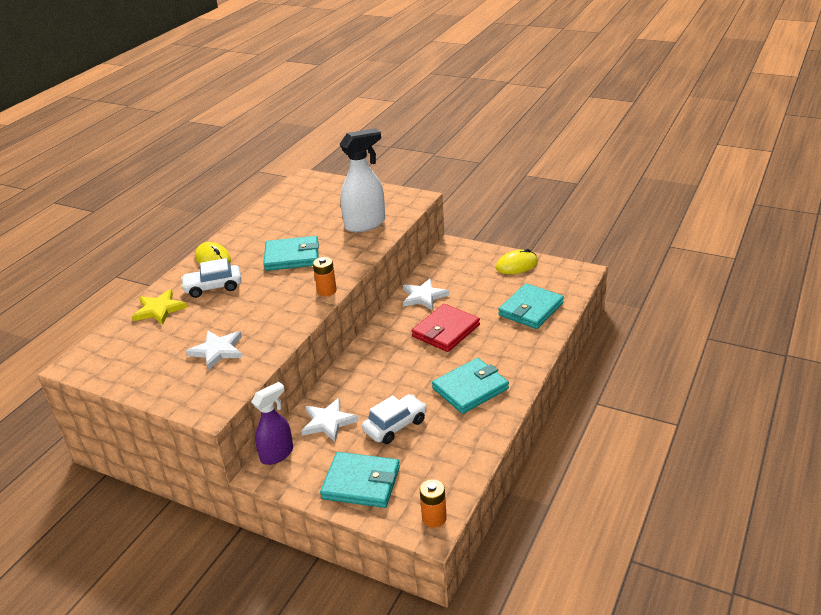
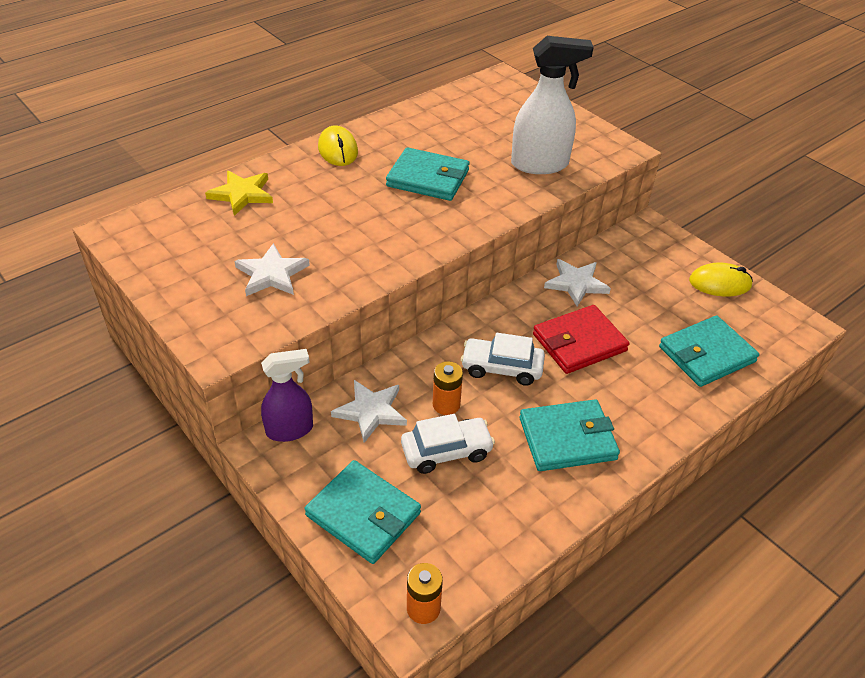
camera: 20 degrees right, 10 degrees up
(213, 287) = (316, 187): white car -> white car (501, 368)
(326, 291) = (442, 240): orange battery -> orange battery (446, 404)

